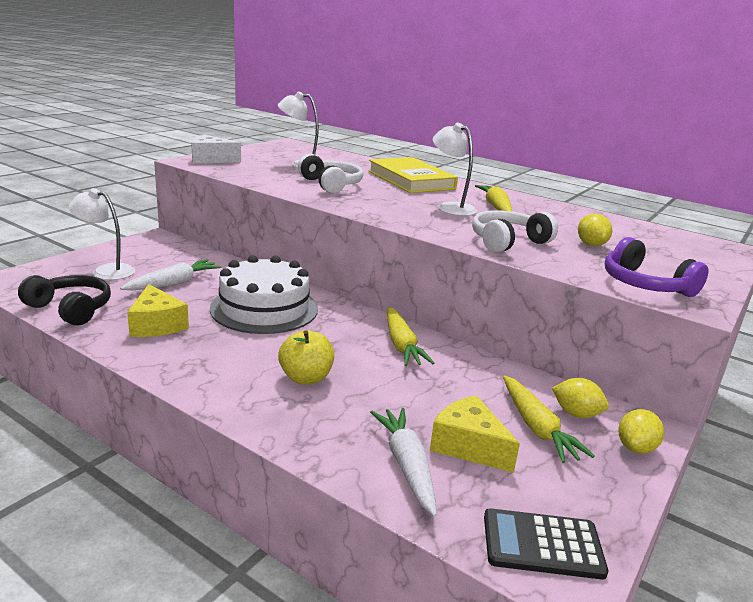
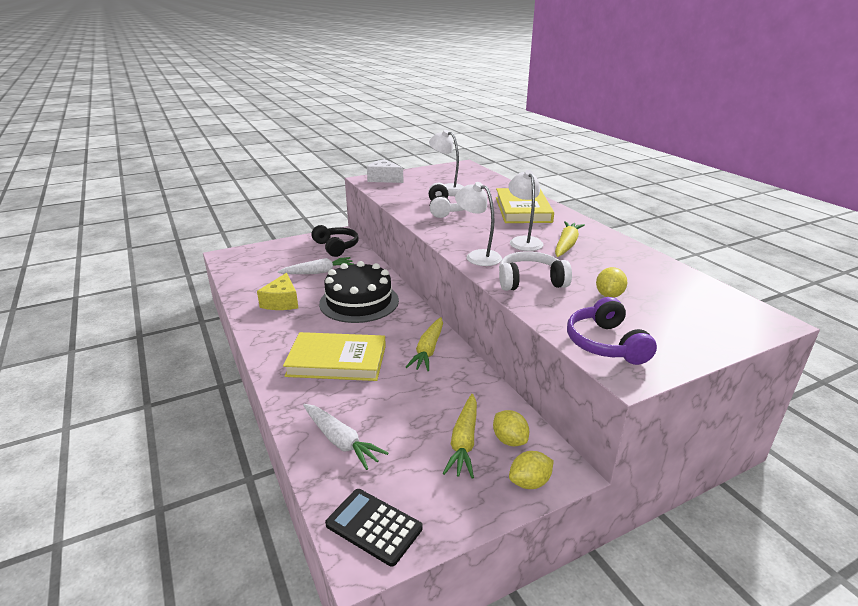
camera: 30 degrees right, 5 degrees up
(70, 309) = (244, 281): black headphones -> black headphones (336, 247)
(106, 271) = (286, 256): white lamp -> white lamp (477, 256)
(264, 308) = (359, 302): white cake -> black cake
(306, 378) = (337, 361): yellow apple -> yellow book
(406, 465) = (341, 441): white carrot -> white carrot turned 120 degrees clockwise
(468, 446) = (397, 440): yellow cheese -> none

